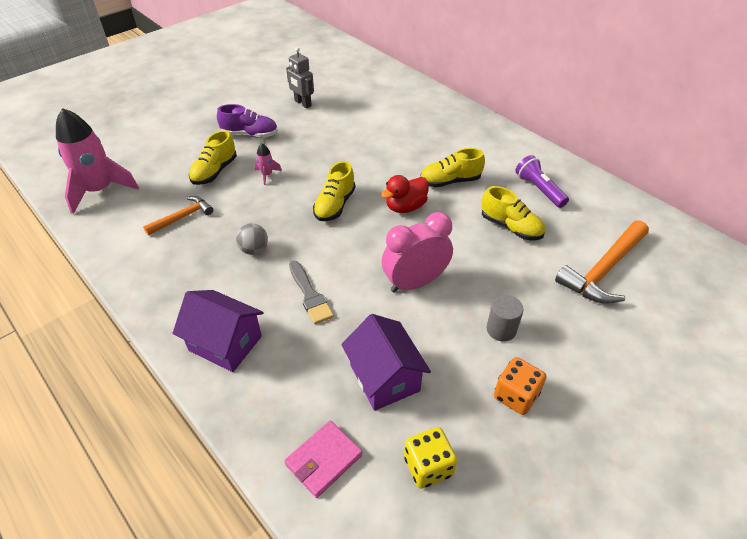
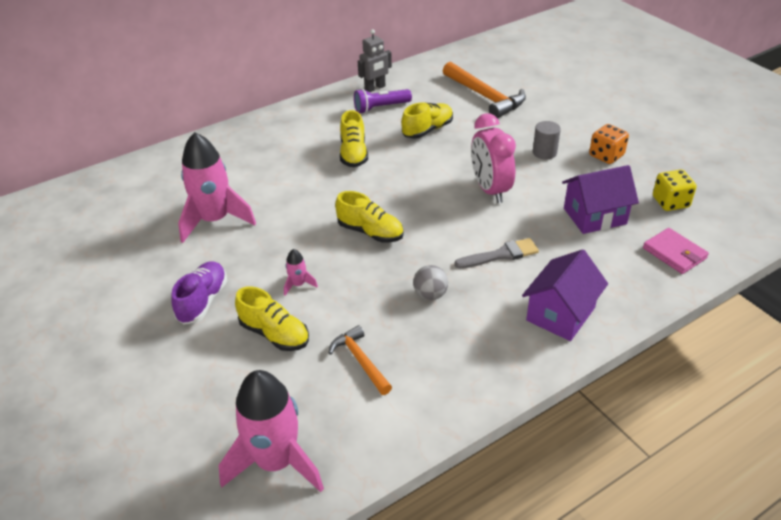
camera: 80 degrees left, 5 degrees down
(302, 103) = (152, 250): grey robot -> grey robot (375, 88)
(340, 123) = (215, 220): none -> pink rocket
(405, 207) = (385, 185): red duck -> none

